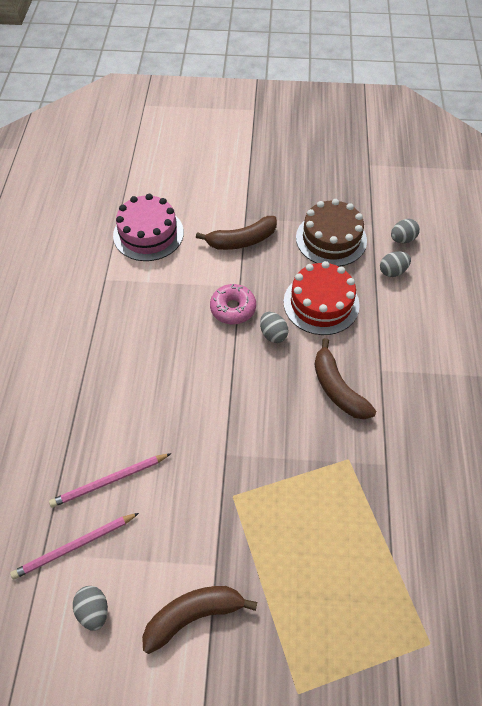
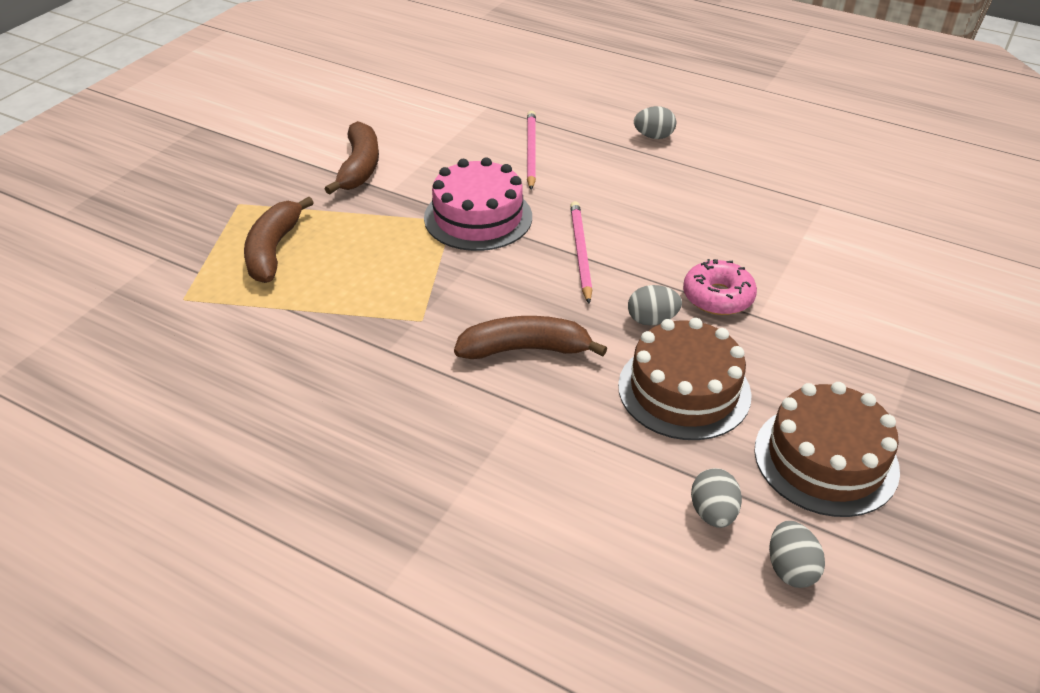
camera: 115 degrees right, 15 degrees down
(74, 546) = (480, 122): pink pencil -> pink pencil (580, 252)
(94, 610) = (414, 121): grey egg -> grey egg (653, 136)
(148, 234) = (901, 258): pink cake -> pink cake (478, 217)
(242, 240) = (856, 347): brown banana -> brown banana (273, 250)
(321, 303) = (684, 390): red cake -> brown cake

